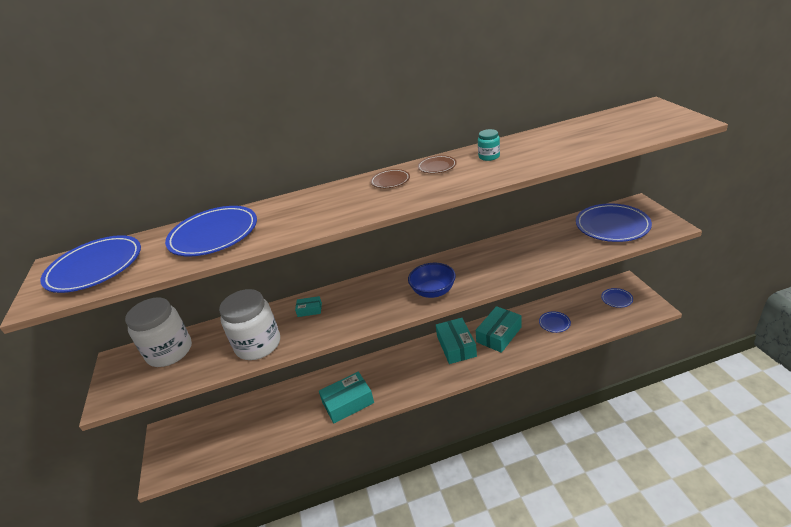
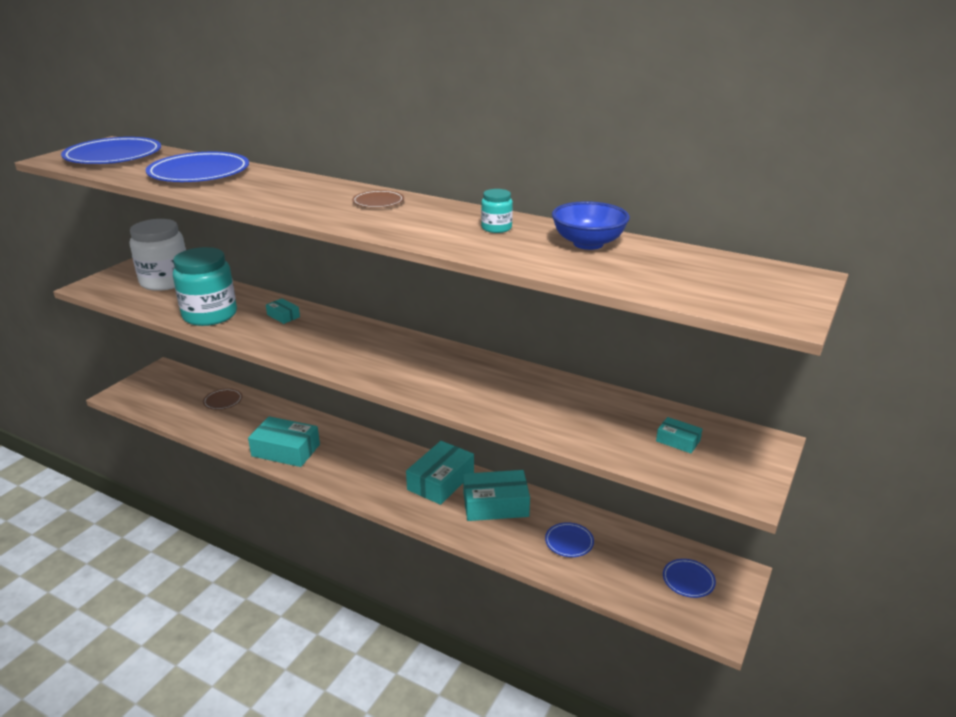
camera: 40 degrees right, 5 degrees down
(258, 345) = (210, 315): white jar -> turquoise jar
(433, 291) = (385, 368): blue bowl -> blue bowl (588, 243)
(437, 166) = (438, 212): brown plate -> brown plate (223, 401)
(612, 226) = (678, 441): blue plate -> turquoise box

